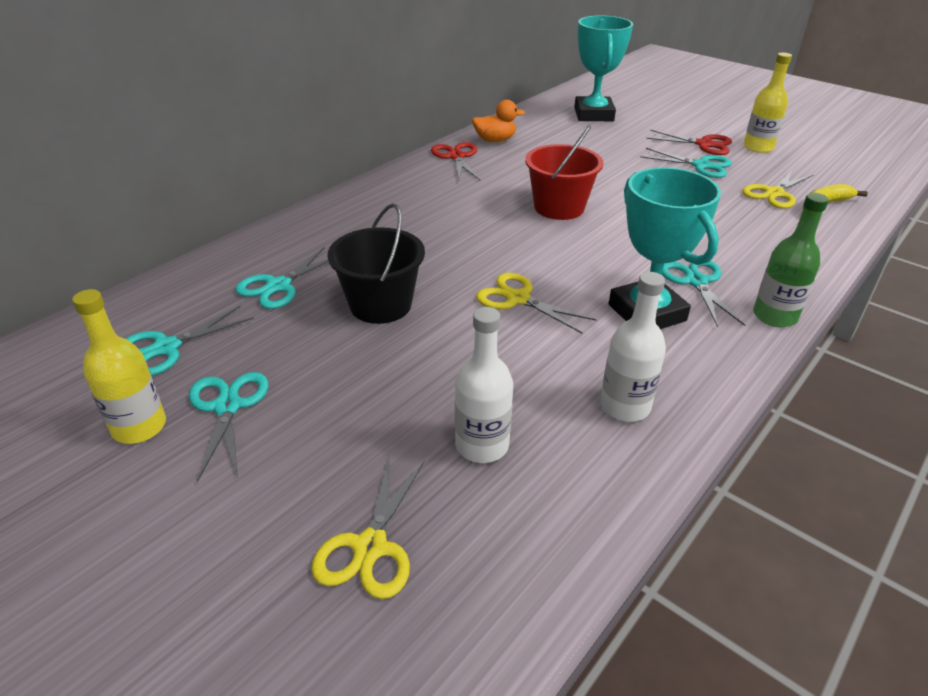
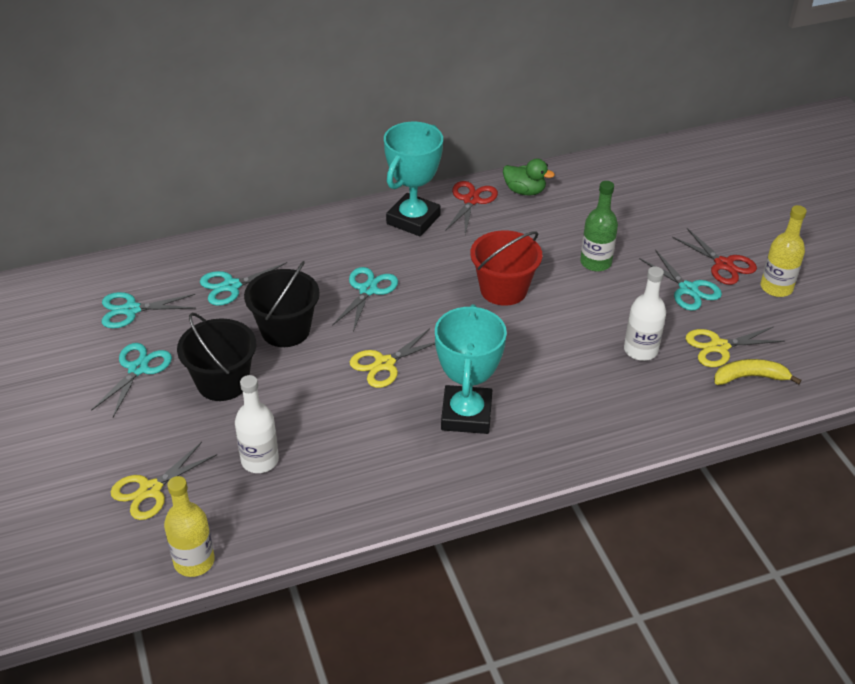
camera: 30 degrees right, 5 degrees up
(139, 427) = (83, 362): yellow bottle -> yellow bottle (194, 561)
(354, 380) = (222, 382): none -> black bucket
(495, 140) = (524, 191): orange duck -> green duck
(518, 299) = (384, 364): yellow scissors -> yellow scissors turned 105 degrees counterclockwise
(593, 114) = (655, 188): turquoise trophy -> turquoise trophy (413, 220)
(624, 406) = (373, 476): white bottle -> white bottle (640, 350)
(696, 281) = (536, 405): turquoise scissors -> turquoise scissors (368, 290)
(774, 316) = (562, 459): green bottle -> green bottle (595, 262)

